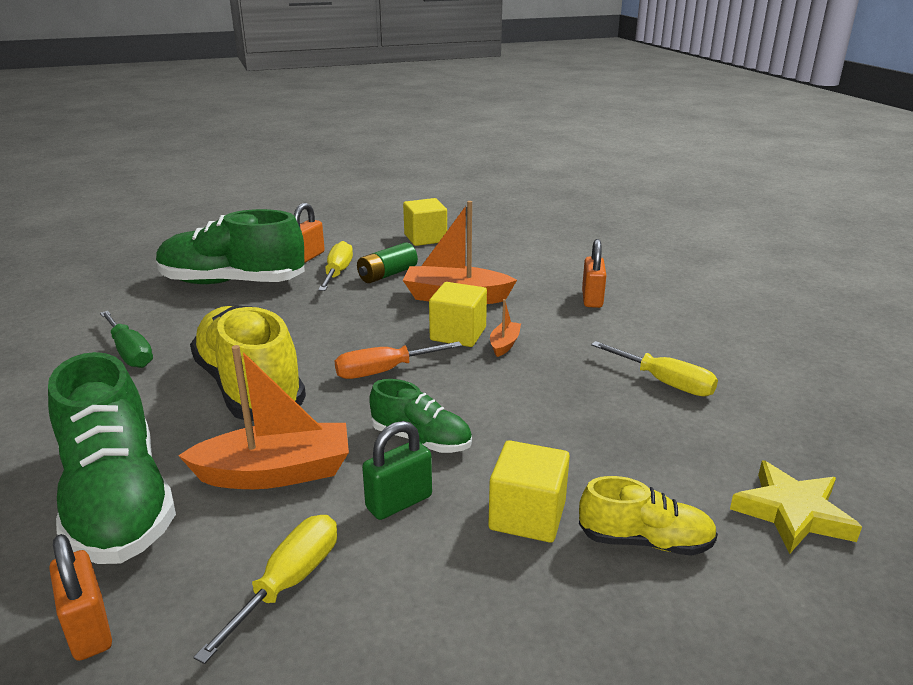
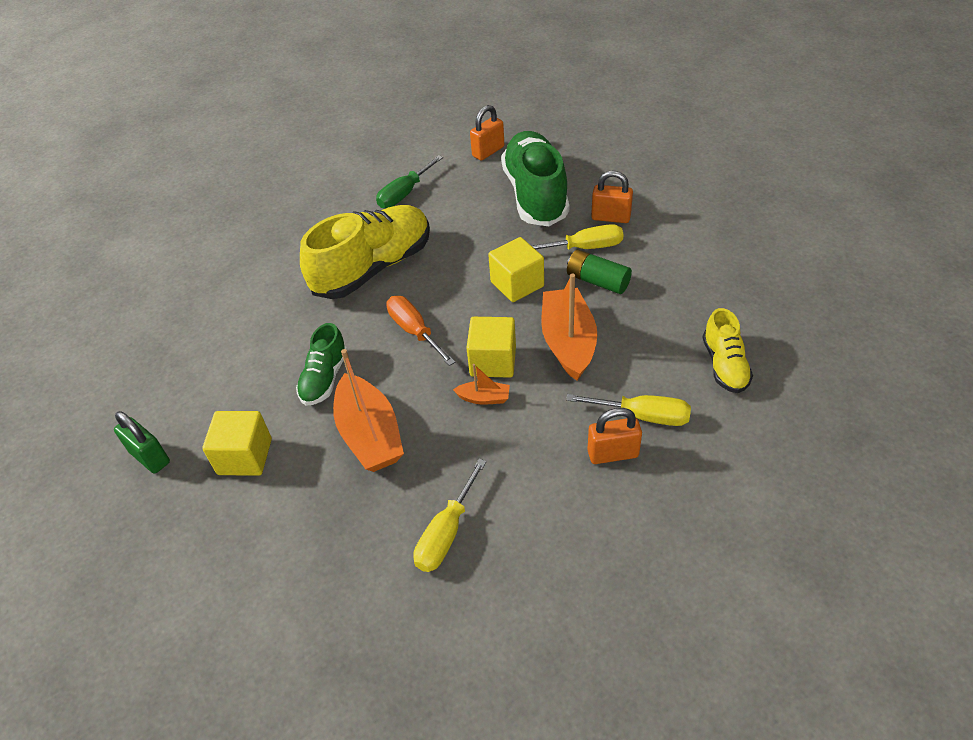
camera: 80 degrees right, 20 degrees up
(89, 629) = (151, 297): orange padlock -> orange padlock (488, 151)
(118, 501) = (245, 262): green shoe -> none
(276, 473) = (277, 317): orange boat -> orange boat (370, 435)
(289, 583) = (181, 358): yellow screwdriver -> yellow screwdriver (642, 416)
(399, 502) = (253, 385): green padlock -> green padlock (150, 457)
(425, 238) = (707, 283): yellow cube -> yellow cube (517, 284)
(645, 541) = (222, 529): yellow shoe -> yellow shoe (724, 365)
(792, 513) = (260, 633): yellow star -> none

